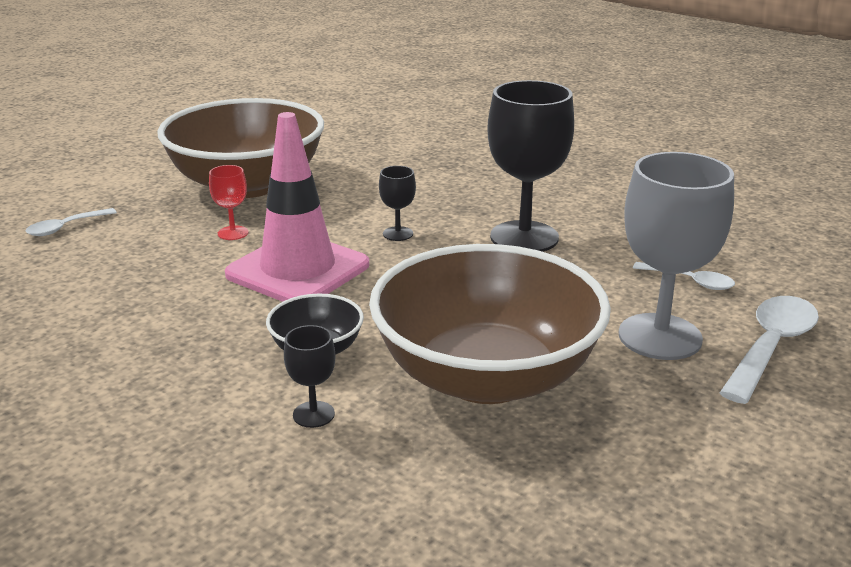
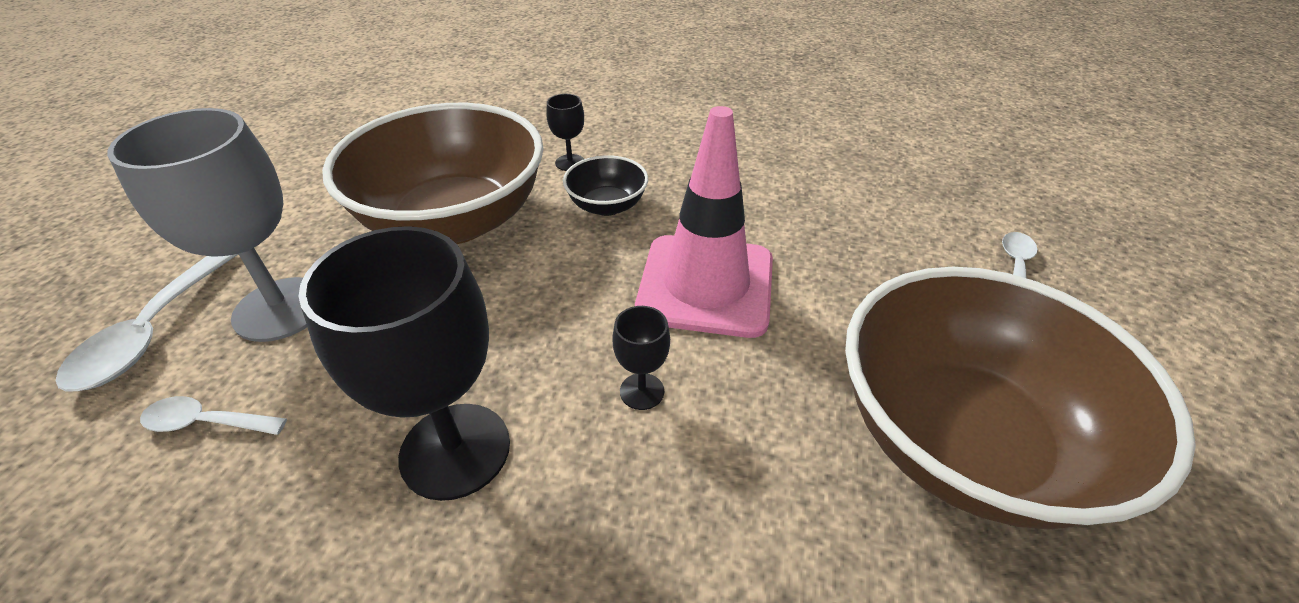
camera: 155 degrees right, 15 degrees up
(233, 233) = (839, 319): red goblet -> none

